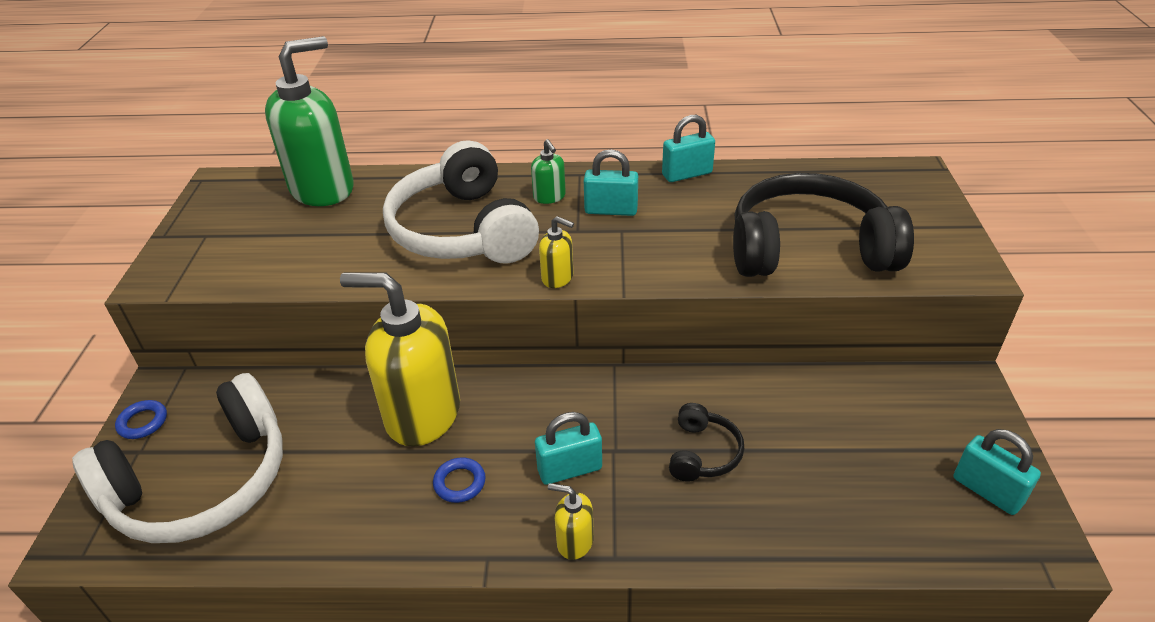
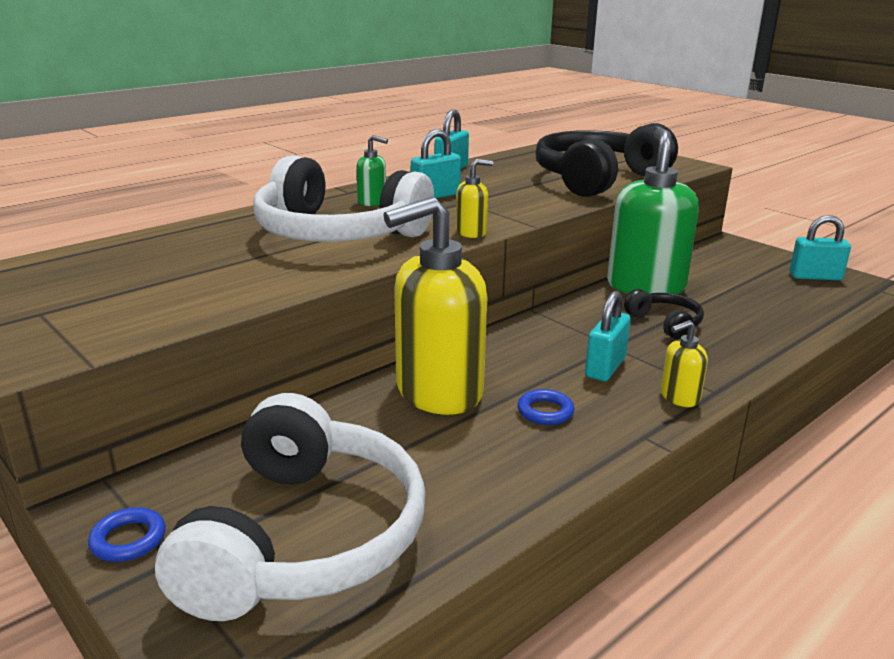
camera: 45 degrees left, 15 degrees down
(323, 189) = (129, 250): green soap dispenser -> green soap dispenser (645, 286)

